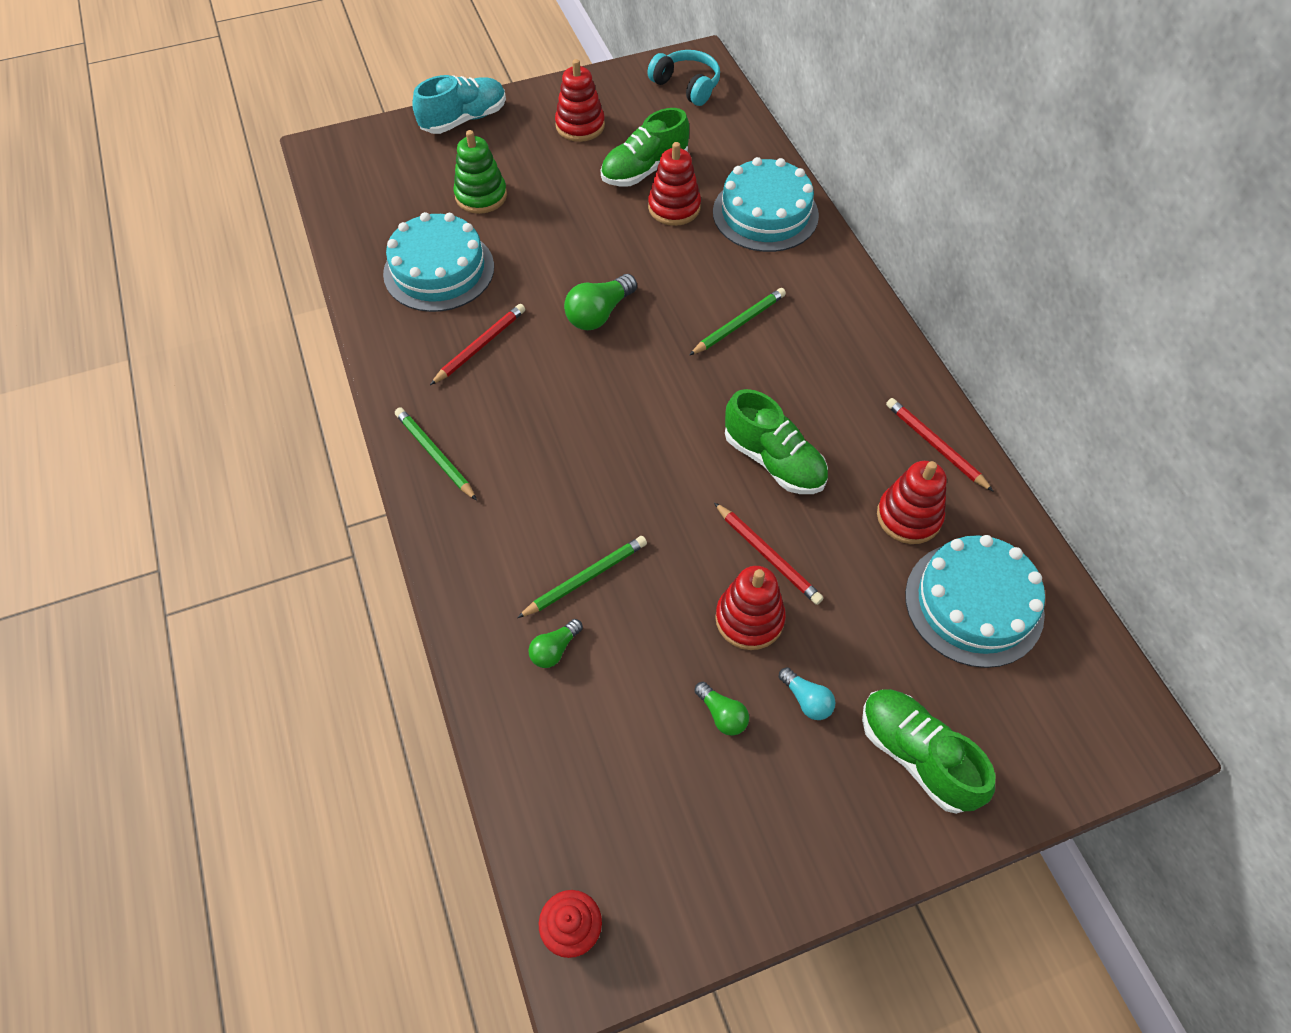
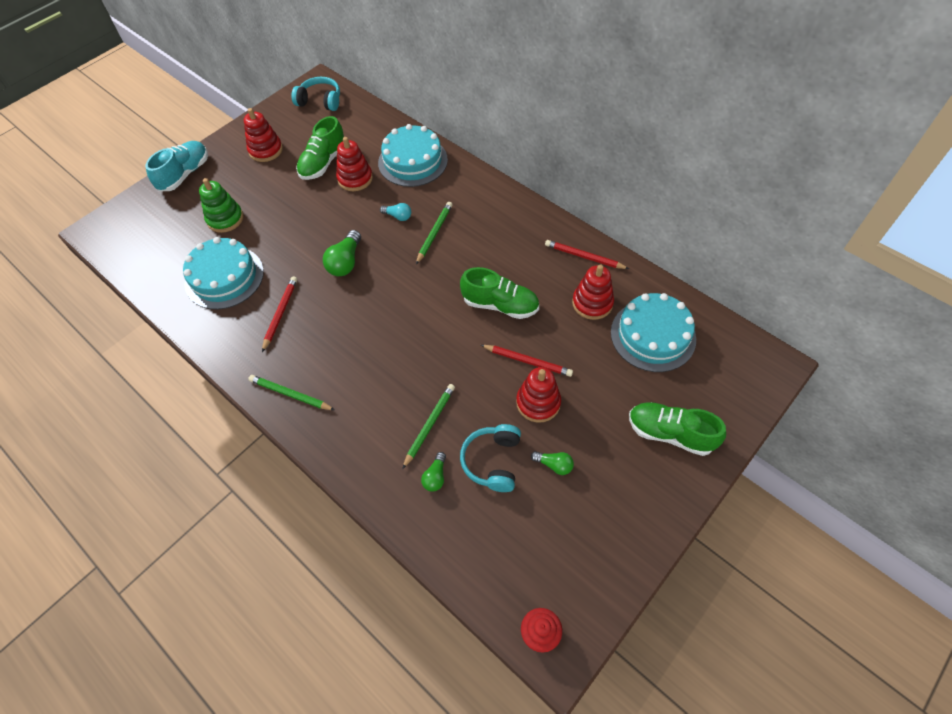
camera: 25 degrees left, 0 degrees up
(641, 667) = (493, 461): none -> turquoise headphones
(806, 700) = (595, 433): turquoise light bulb -> turquoise light bulb (398, 216)

